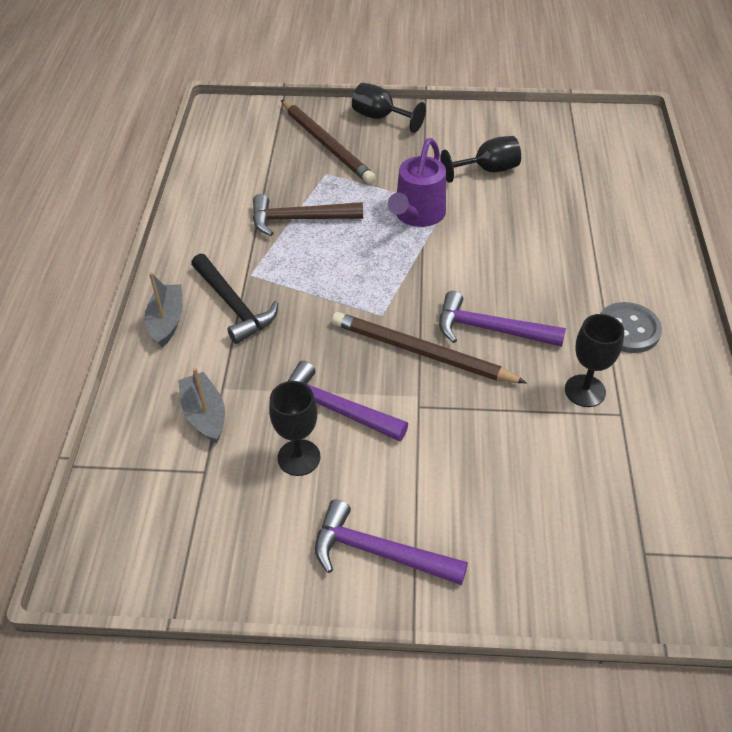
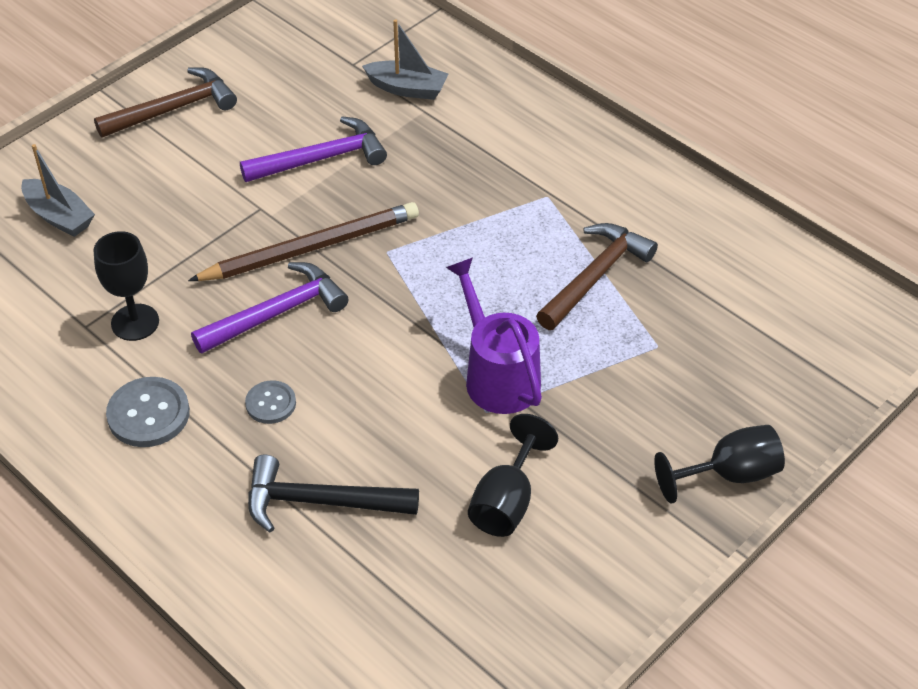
camera: 130 degrees right, 0 degrees up
(167, 321) = (544, 116): grey boat -> grey boat (59, 216)
(234, 305) = (516, 164): black hammer -> black hammer (321, 502)
(299, 457) = (301, 115): black goblet -> none
(327, 144) = (719, 383): brown pencil -> none
(379, 552) = (173, 109): purple hammer -> brown hammer
(551, 285) = (270, 403): none -> grey button

